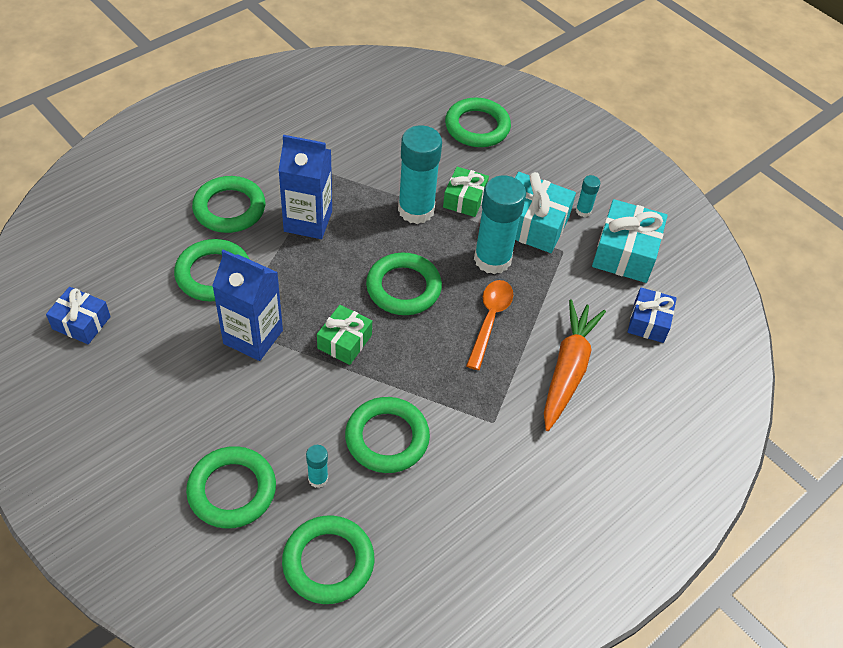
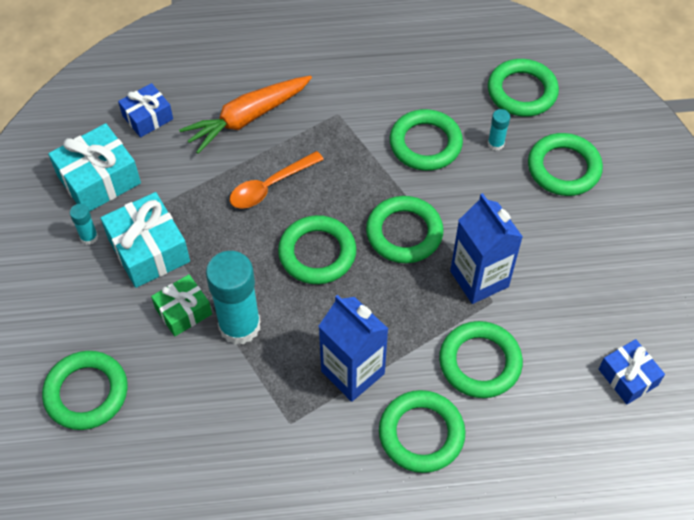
camera: 140 degrees left, 5 degrees up
(344, 341) = (404, 233): green gift -> green ring
(492, 259) = (217, 236): turquoise glue stick -> none

